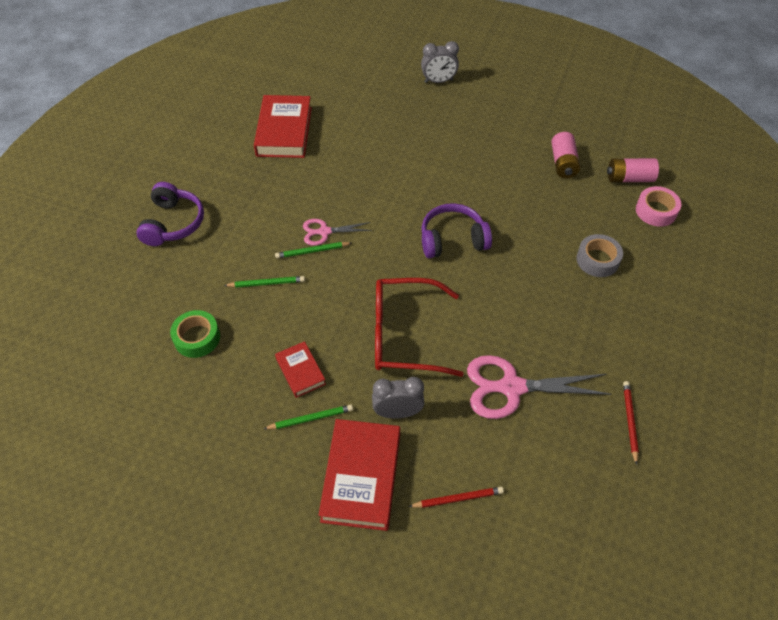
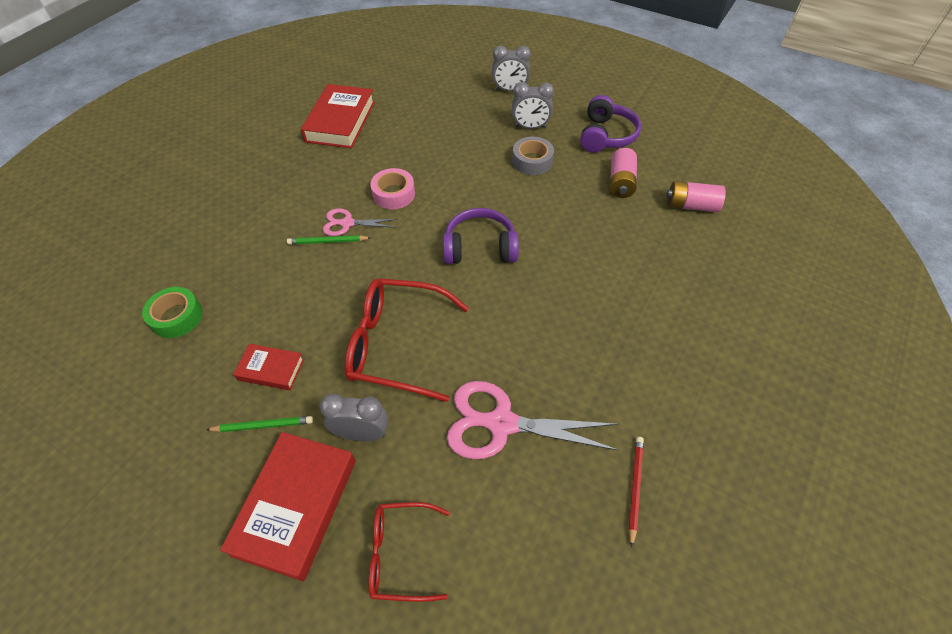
camera: 10 degrees right, 0 degrees up
(173, 223) = (199, 197): purple headphones -> purple headphones (606, 136)
(266, 283) = (269, 269): green pencil -> none
(300, 371) = (271, 369): red book -> red book turned 60 degrees counterclockwise
(458, 499) = (400, 554): red pencil -> red glasses
(468, 118) = (530, 127): none -> grey clock
(597, 260) = (636, 289): grey tape -> grey tape (532, 161)
(656, 211) = (715, 244): pink tape -> pink tape (394, 194)

